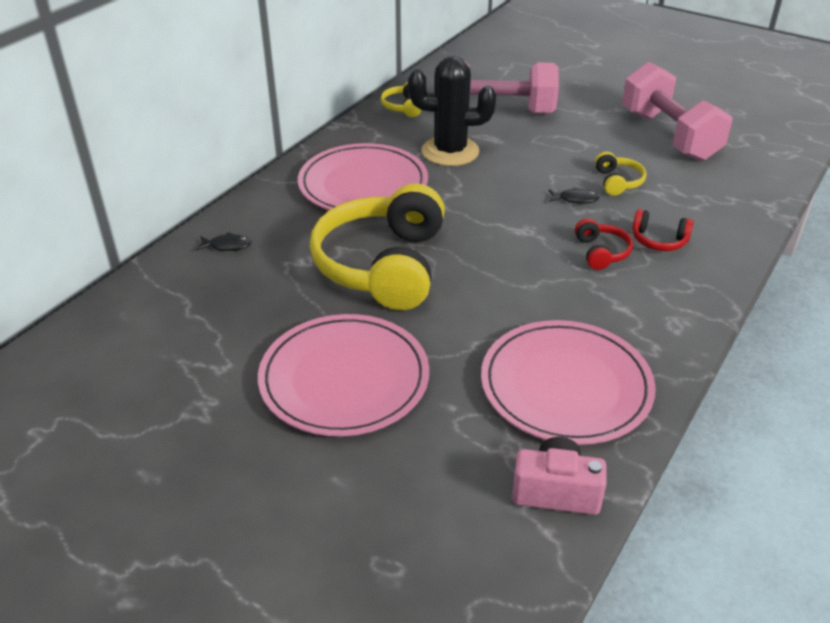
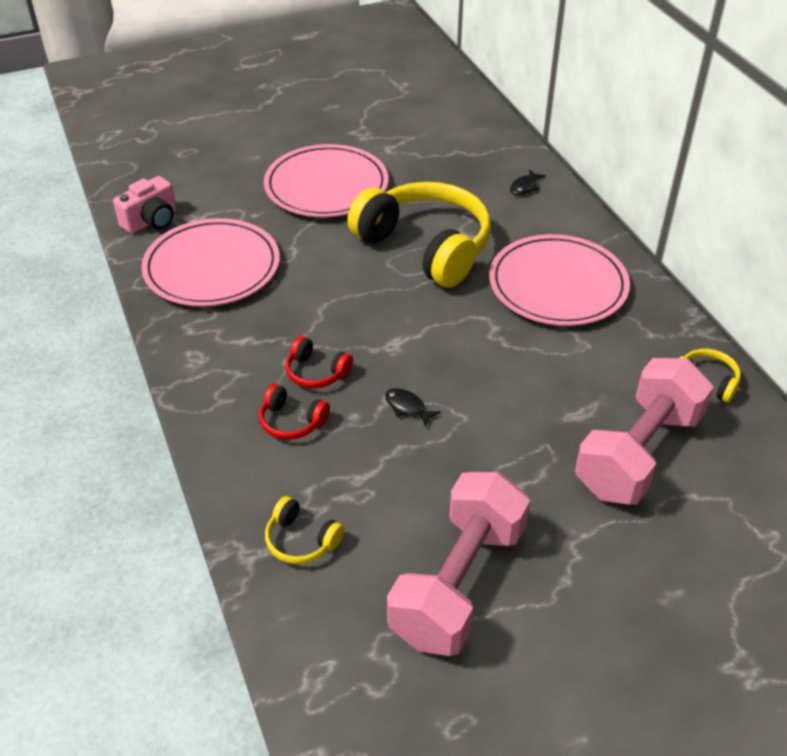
camera: 125 degrees right, 5 degrees up
(450, 151) = (573, 368): black cactus -> none
(575, 199) = (407, 407): black fish -> black fish turned 90 degrees clockwise
(617, 182) = (407, 460): yellow headphones -> yellow headphones (301, 540)
(659, 240) = (291, 421): red headphones -> red headphones turned 120 degrees counterclockwise
(669, 135) = (458, 583): pink dumbbell -> pink dumbbell turned 75 degrees counterclockwise

